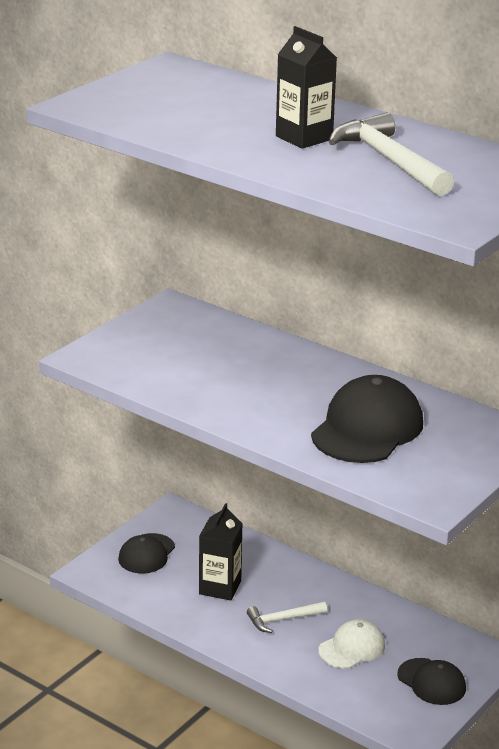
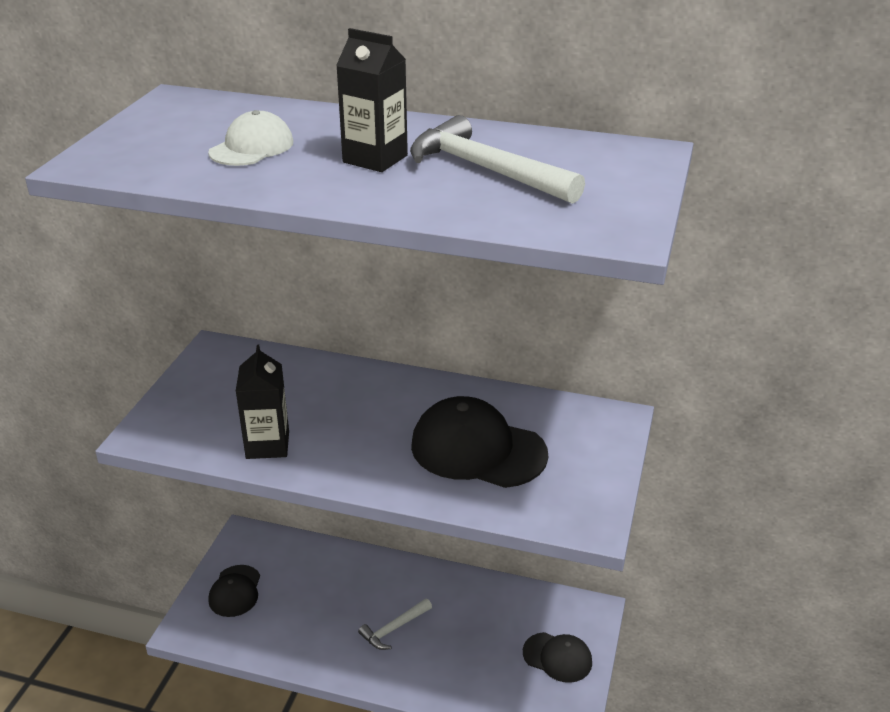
camera: 20 degrees left, 5 degrees up
(220, 587) = (320, 609): black carton -> black carton (267, 445)
(352, 648) = (470, 641): white cap -> white cap (252, 147)
(367, 428) = (478, 449): black cap -> black cap turned 75 degrees counterclockwise

